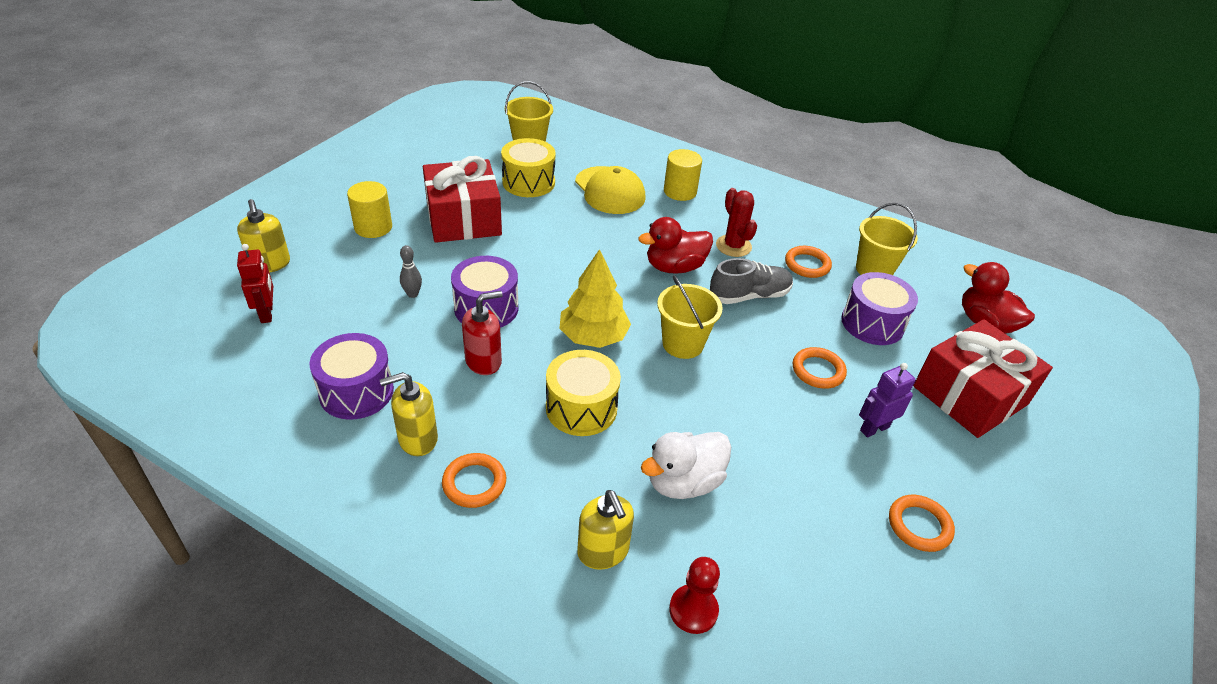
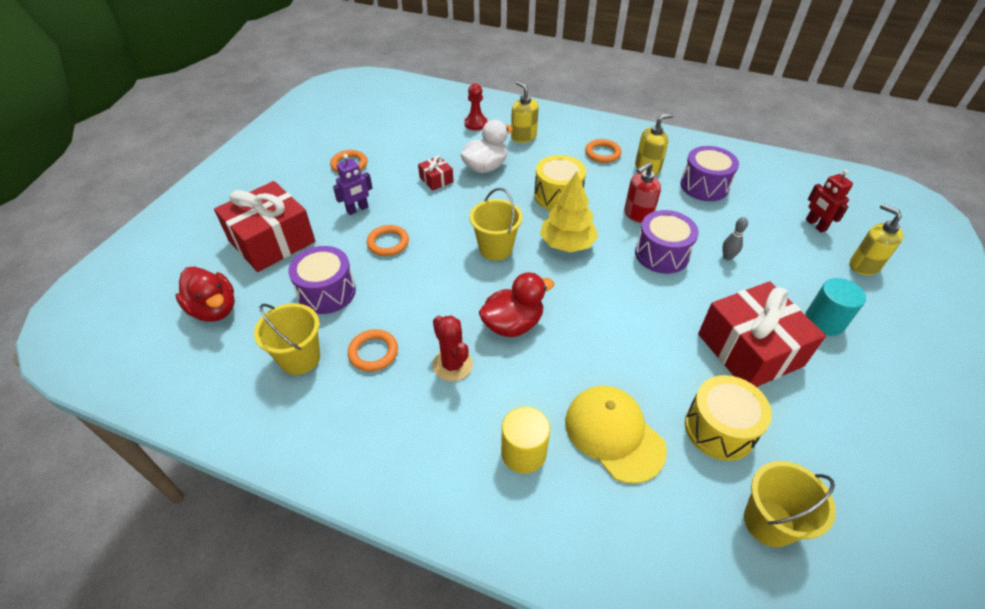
camera: 175 degrees right, 5 degrees up
(373, 227) = (824, 321): yellow cylinder -> turquoise cylinder
(749, 296) = (438, 303): grey shoe -> none
(765, 467) = (436, 180): none -> red gift

